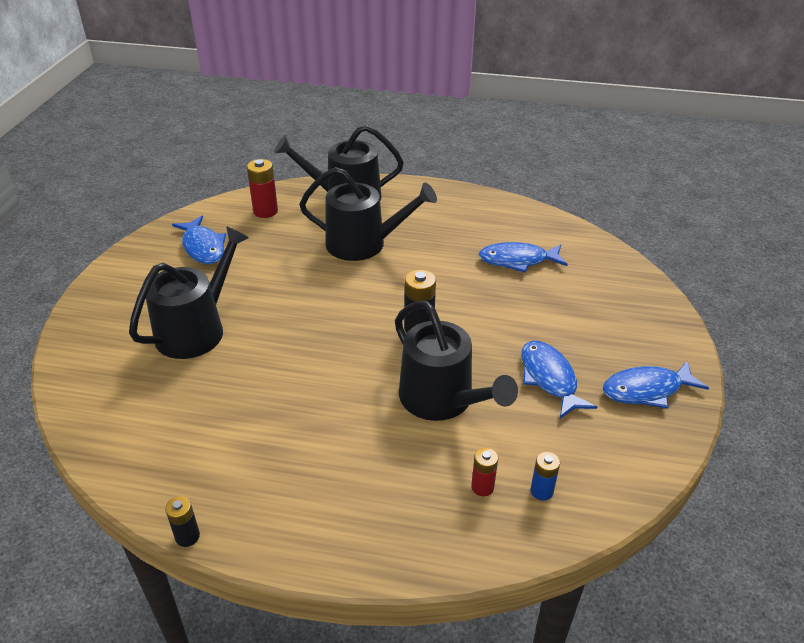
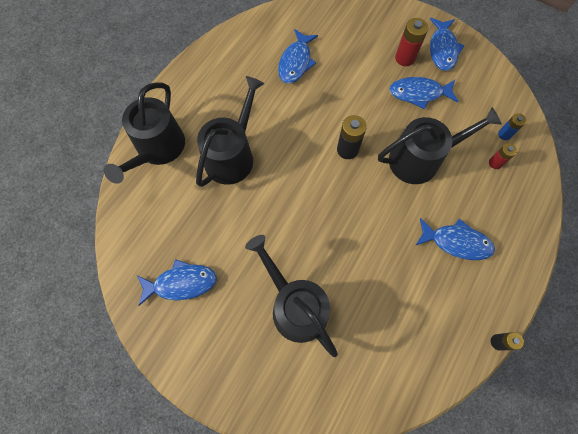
camera: 70 degrees left, 30 degrees up
(265, 211) = (148, 219): red battery -> red battery (405, 58)
(328, 462) = (456, 242): none -> blue fish

